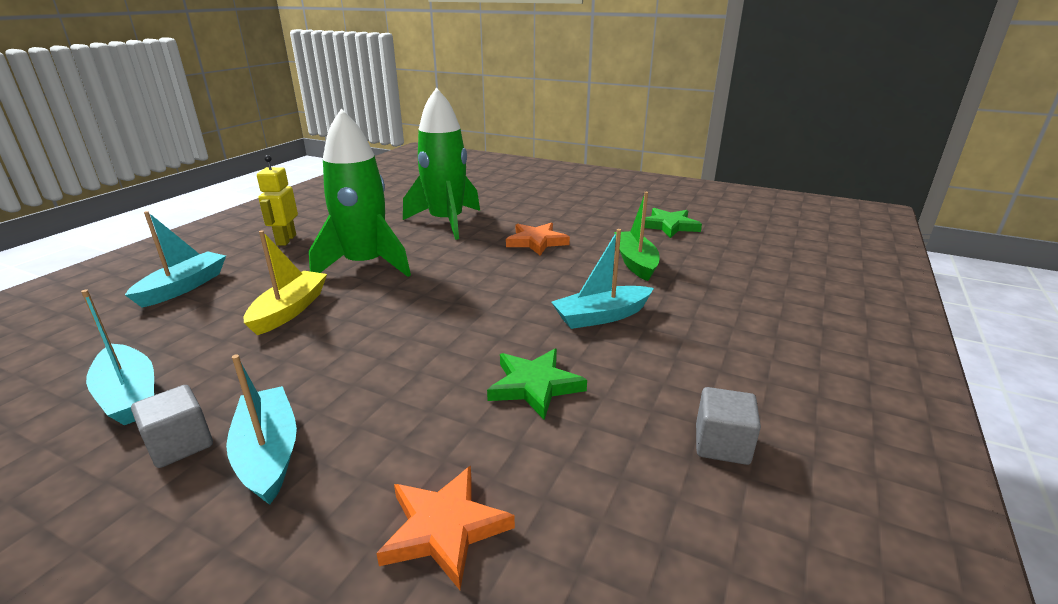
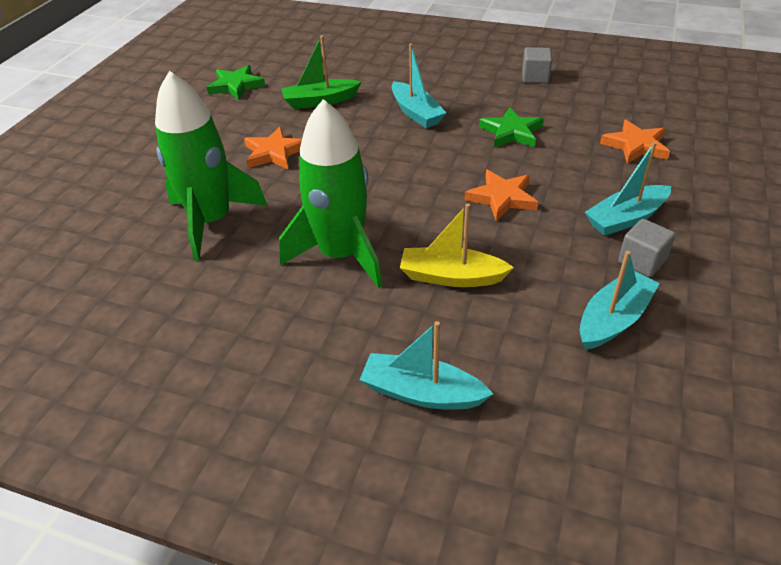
camera: 95 degrees left, 15 degrees up
(286, 240) = (267, 353): yellow robot -> none
(387, 355) = (502, 198): none -> orange star

